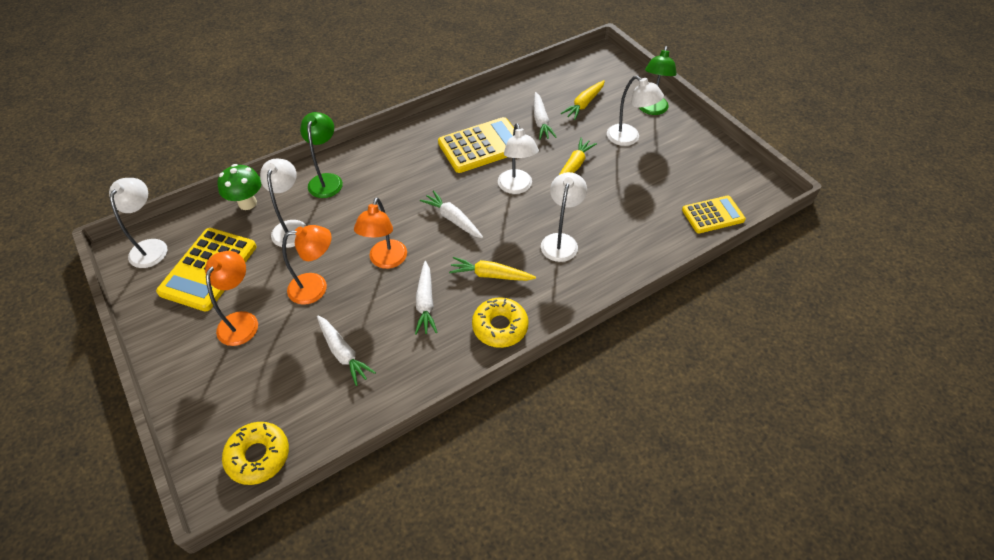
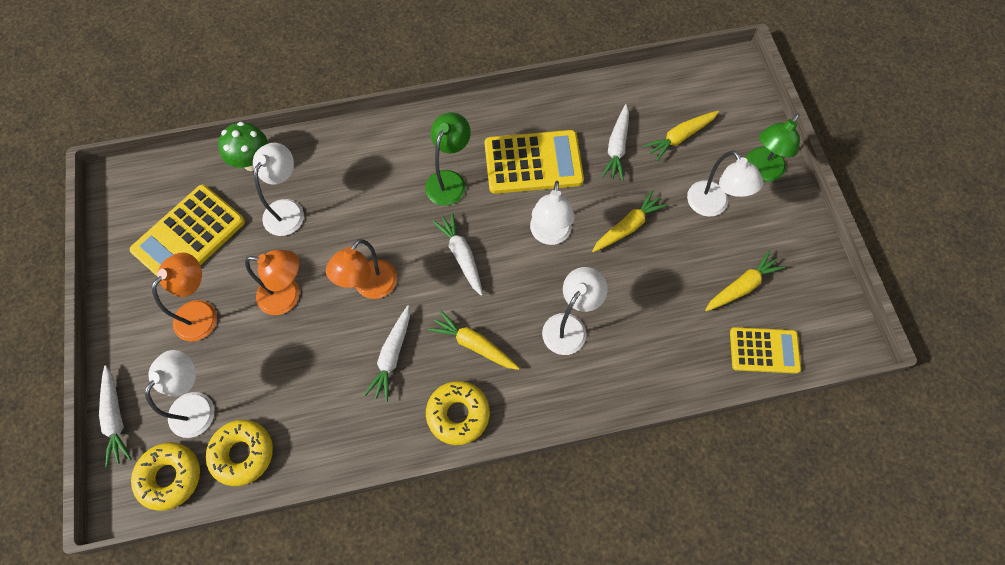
camera: 20 degrees right, 15 degrees up
(152, 247) = (142, 188): white lamp -> white lamp (197, 405)
(321, 415) = (242, 453): none -> yellow donut
(327, 180) = (345, 157): green lamp -> green lamp (449, 180)
(343, 353) = (287, 388): white carrot -> white carrot (116, 418)
(675, 180) = (742, 286): none -> yellow carrot

